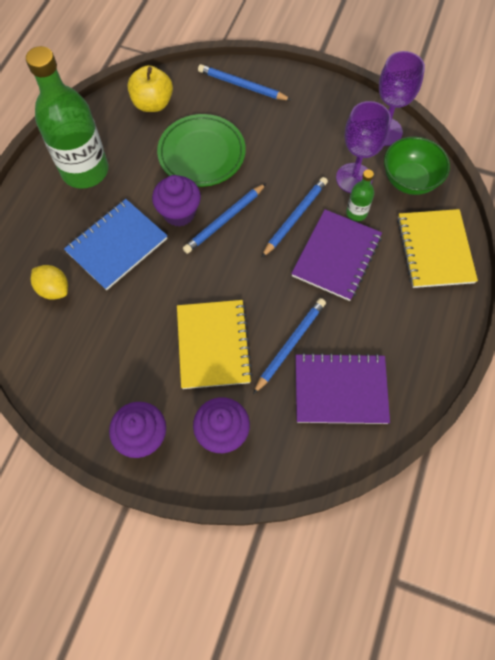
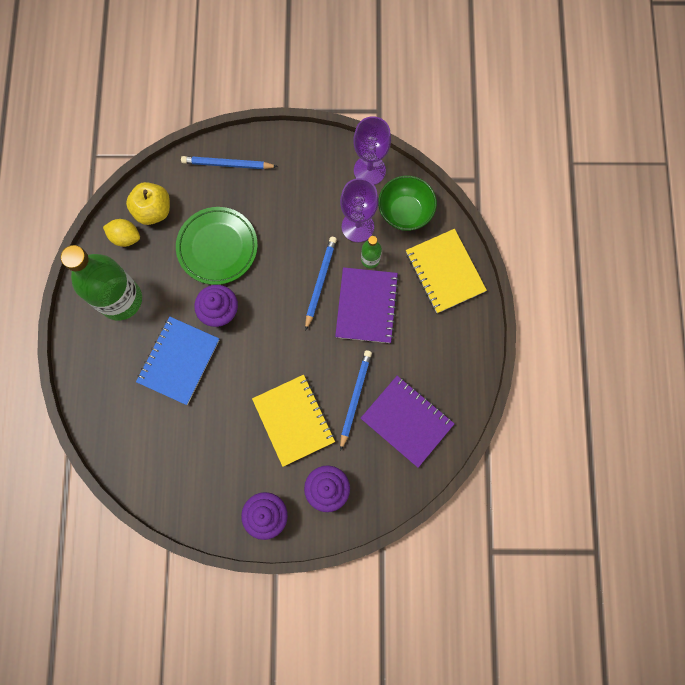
camera: 20 degrees left, 10 degrees up
(54, 289) = (142, 419): yellow lemon -> yellow lemon (125, 237)
(224, 220) = (261, 305): blue pencil -> none
(340, 390) = (407, 421): purple notebook -> purple notebook turned 60 degrees clockwise

